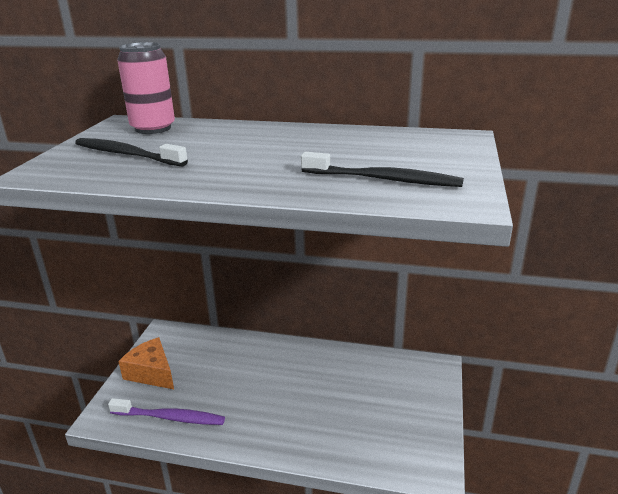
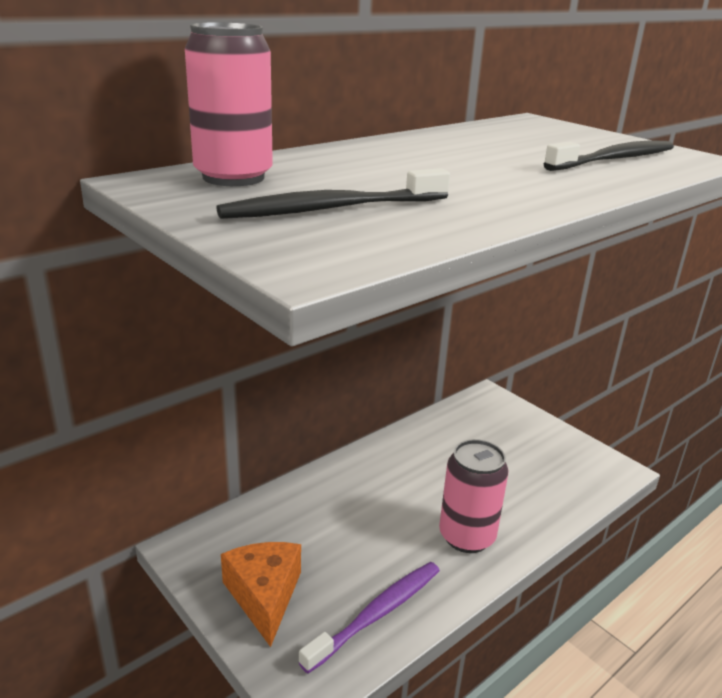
camera: 55 degrees left, 0 degrees up
(151, 373) = (264, 596): orange cheese -> orange cheese turned 90 degrees clockwise
(268, 423) = (467, 536): none -> pink can

